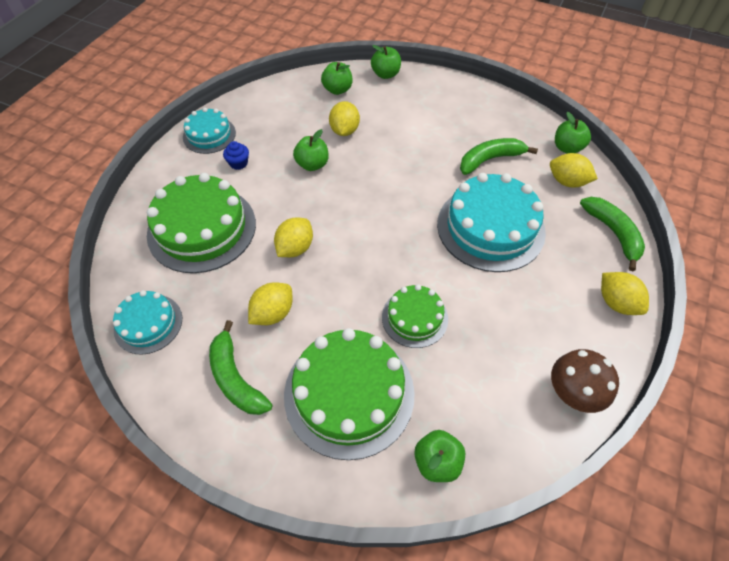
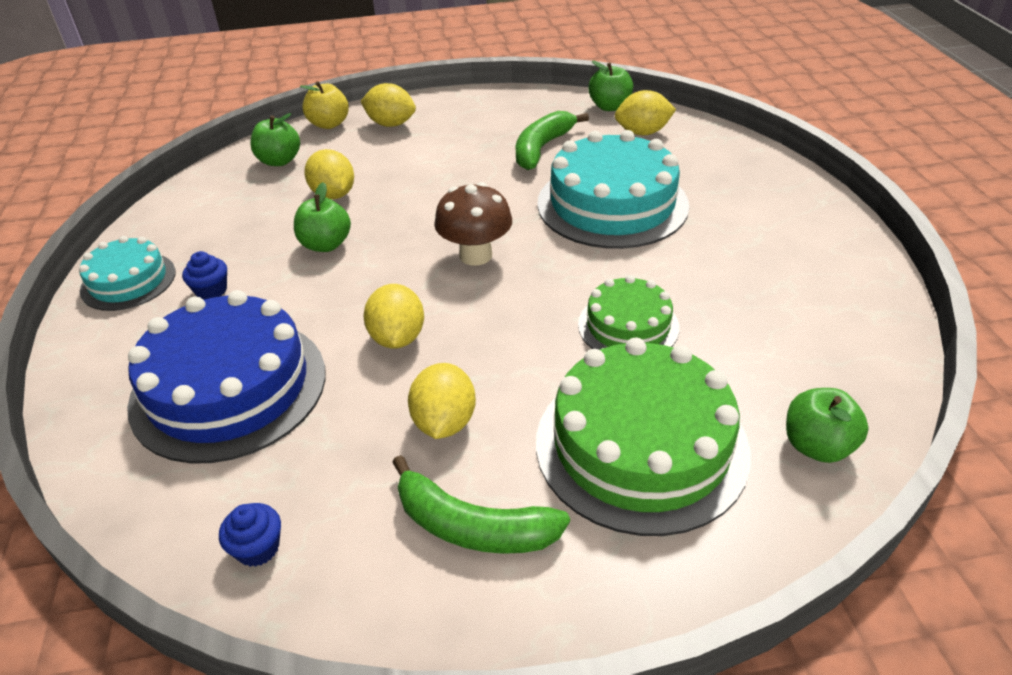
camera: 35 degrees left, 15 degrees down
(148, 323) = (258, 548): turquoise cake -> blue cupcake
(202, 228) = (229, 387): green cake -> blue cake
(385, 74) = (329, 124): green apple -> yellow apple
(572, 393) = (862, 299): brown mushroom -> brown mushroom (475, 255)
(613, 233) = (735, 153): green banana -> none
(616, 303) = (806, 204): yellow lemon -> yellow lemon (391, 124)

